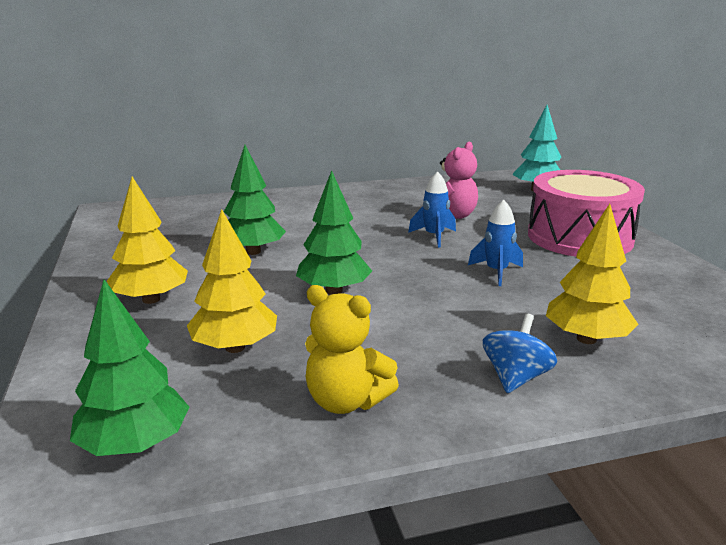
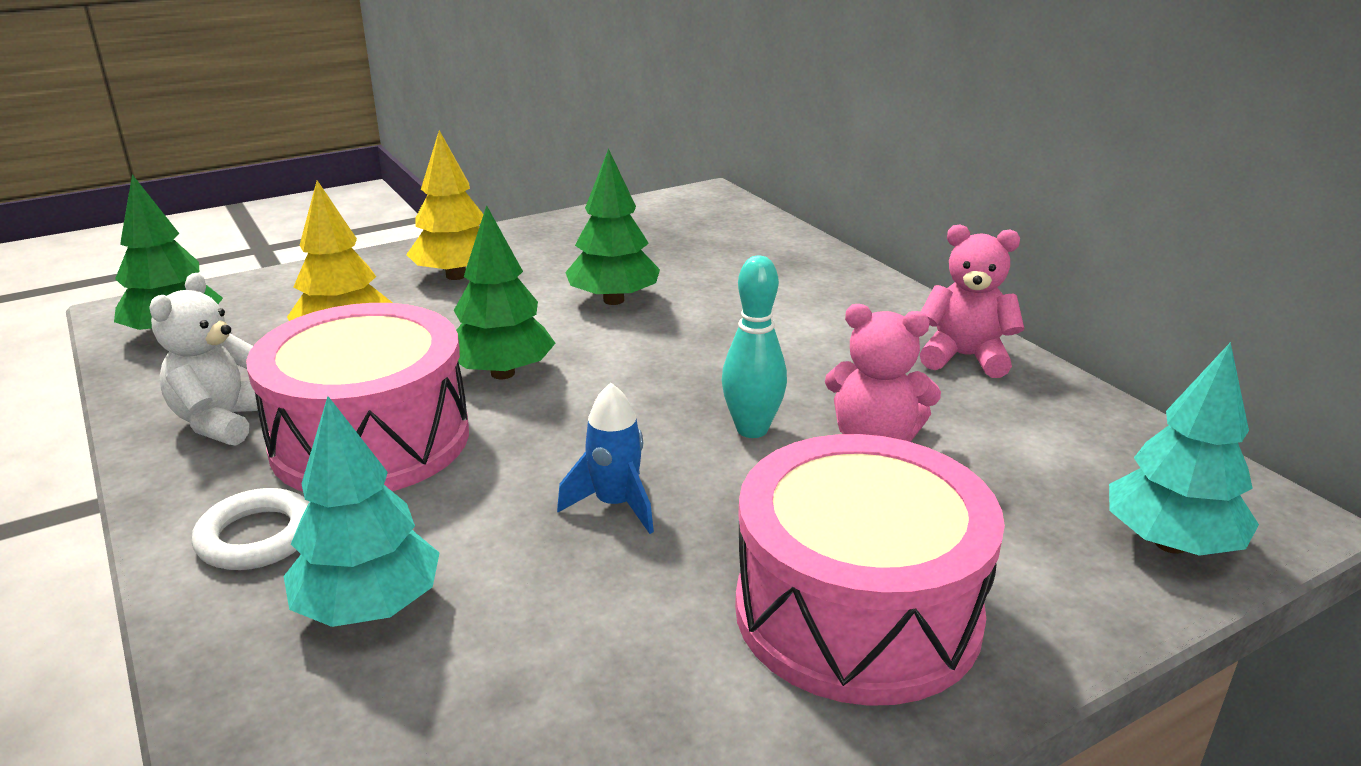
camera: 75 degrees right, 5 degrees up
(346, 401) = (223, 421): yellow teddy bear -> white teddy bear
(386, 191) = (964, 357): none -> pink teddy bear
(403, 337) = (371, 439): none -> pink drum
(434, 236) = (752, 429): blue rocket -> turquoise bowling pin
(515, 378) = (257, 537): blue spinning top -> white ring
(586, 339) = (369, 607): yellow tree -> turquoise tree

